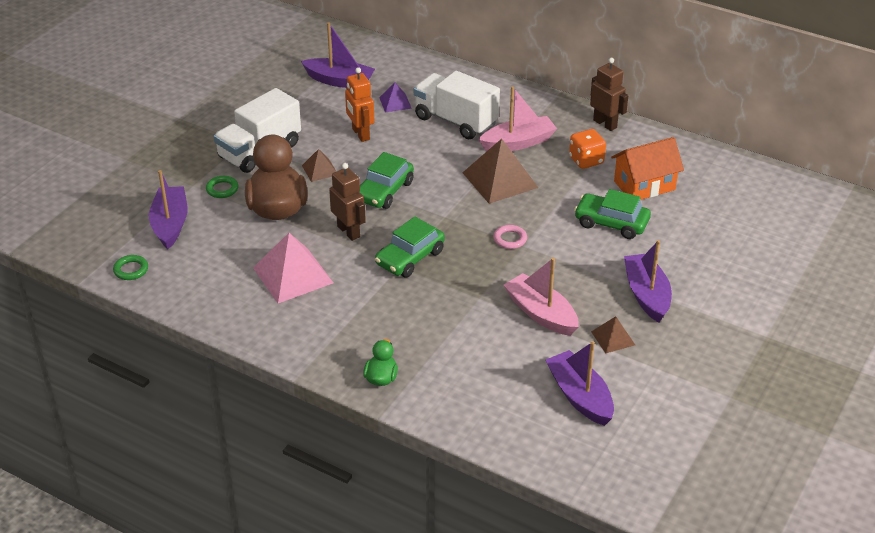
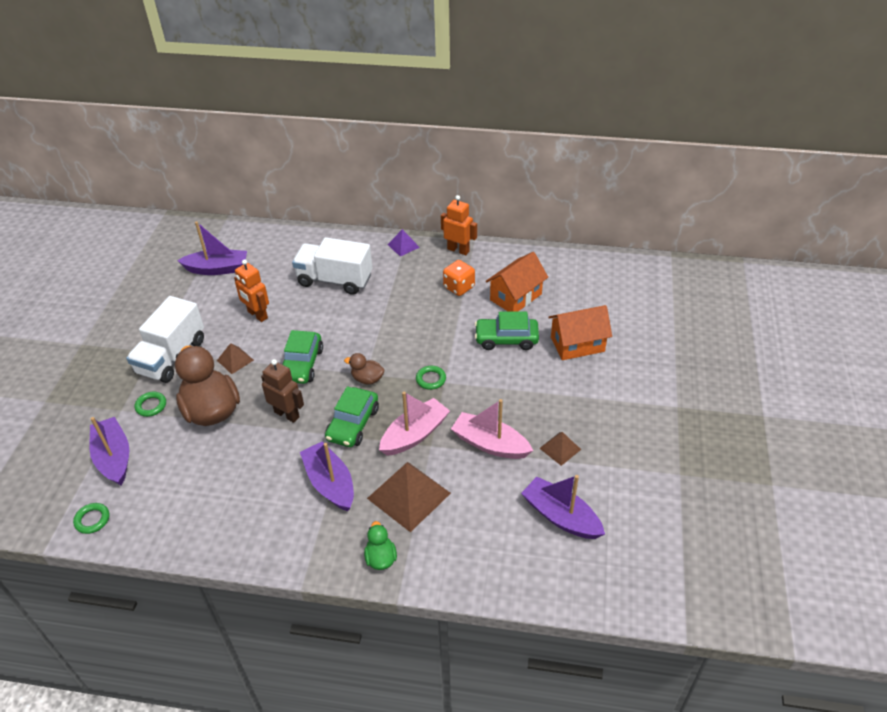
camera: 20 degrees left, 5 degrees up
(293, 275) = (253, 475): pink pyramid -> none
(395, 102) = (275, 277): purple pyramid -> purple pyramid (403, 246)
(444, 221) = (367, 379): none -> brown duck
(500, 180) = (396, 325): brown pyramid -> brown pyramid (408, 495)
(510, 239) = (431, 379): pink ring -> green ring
(518, 143) = (396, 286): pink boat -> pink boat (415, 434)
(605, 124) = (458, 250): brown robot -> orange robot
(646, 295) = (566, 398): purple boat -> purple boat (330, 483)
(687, 248) = (577, 344): none -> orange house

